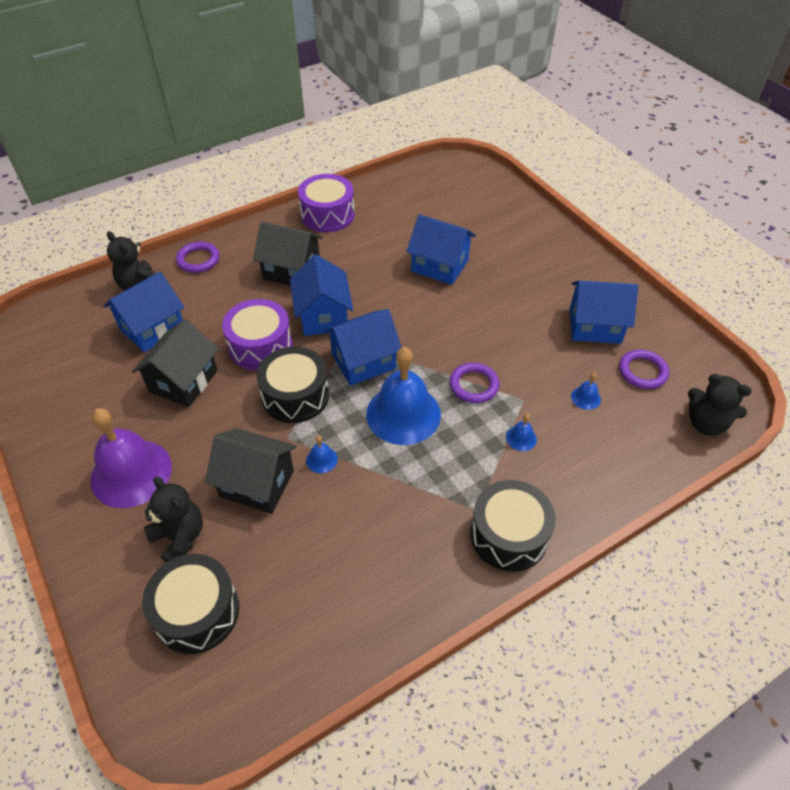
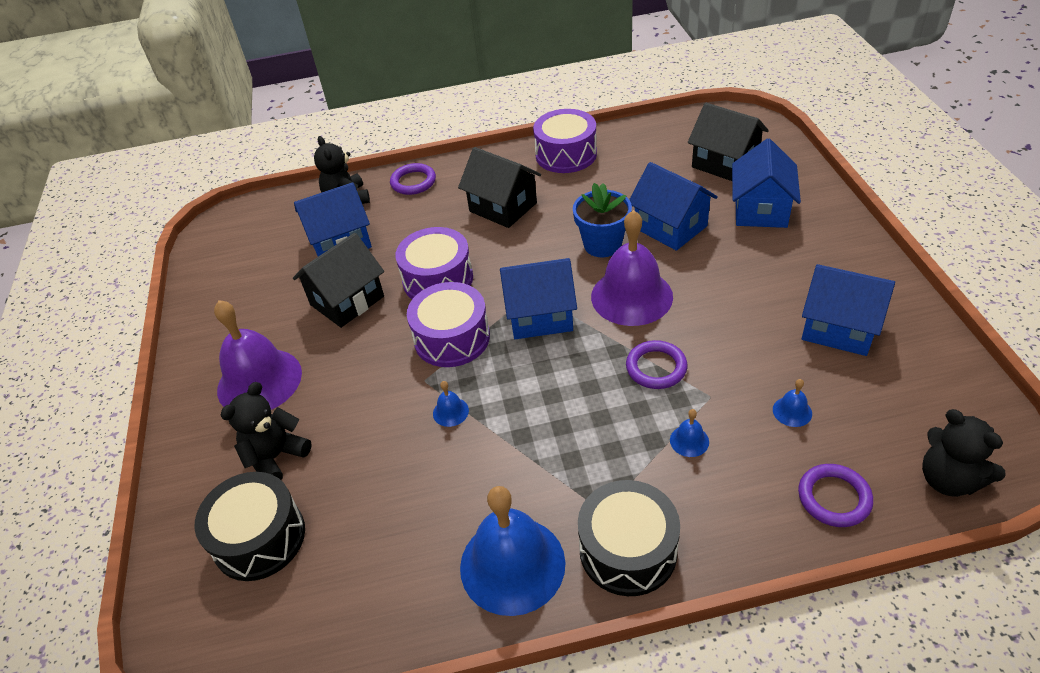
camera: 25 degrees right, 5 degrees down
(180, 537) = (276, 457): black teddy bear -> black teddy bear turned 120 degrees counterclockwise
(257, 483) = (374, 421): black house -> black house (724, 163)
(295, 395) = (452, 338): black drum -> purple drum
(323, 316) = (516, 260): blue house -> blue house (760, 210)
(390, 290) = (602, 245): none -> blue flower pot
(403, 414) = (560, 382): blue bell -> blue bell (512, 564)
(431, 330) = (631, 296): none -> purple bell
(642, 371) = (882, 395): purple ring -> purple ring (834, 498)

